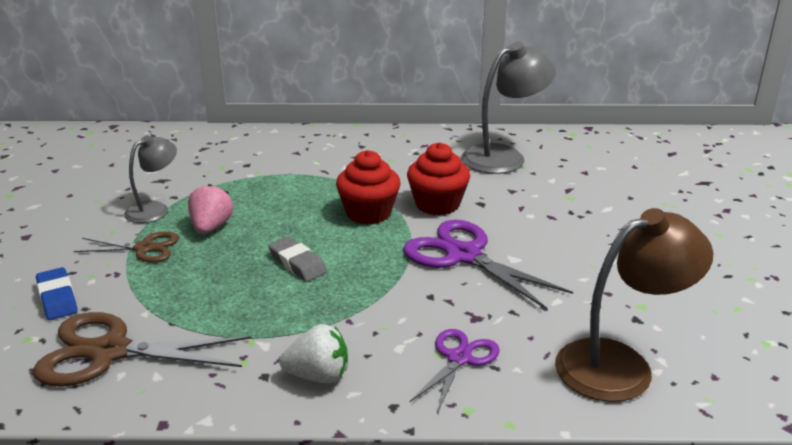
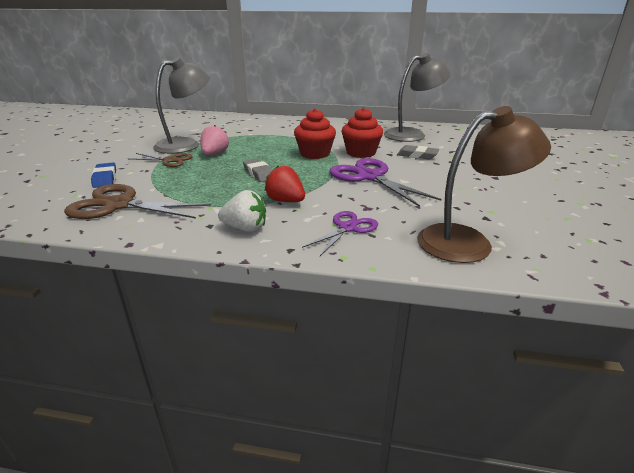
camera: 10 degrees right, 0 degrees up
(154, 209) = (186, 144): grey lamp -> grey lamp, size x1.67
(357, 317) = (285, 201): none -> red strawberry
(521, 203) = (417, 155): none -> grey eraser

